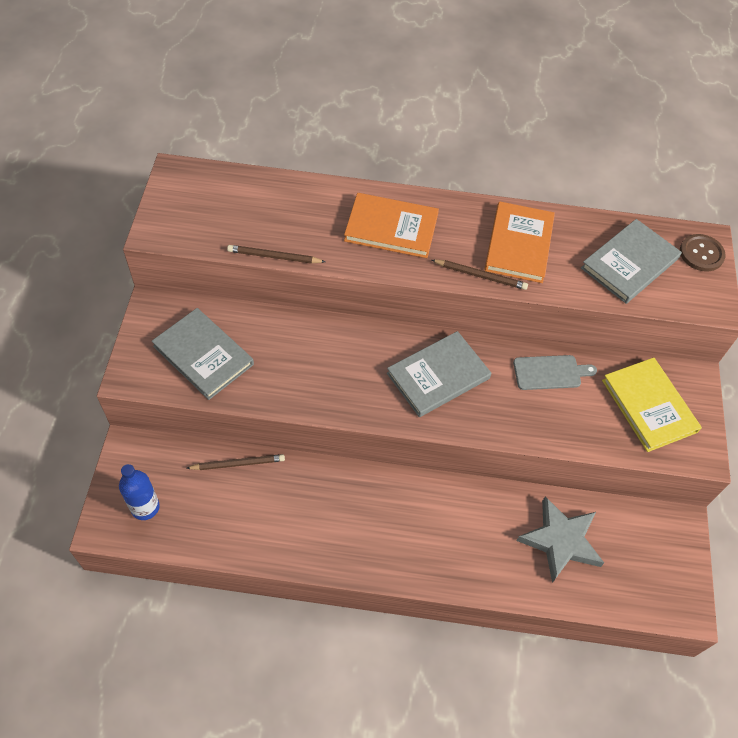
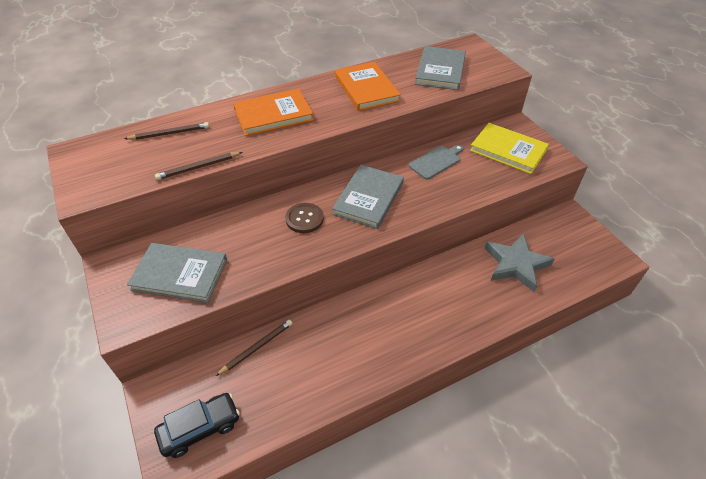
camera: 30 degrees left, 10 degrees down
(145, 507) = (200, 428): blue bottle -> black car
(480, 276) = (357, 114): brown pencil -> brown pencil (169, 133)
(701, 254) = (474, 50): brown button -> brown button (304, 219)

